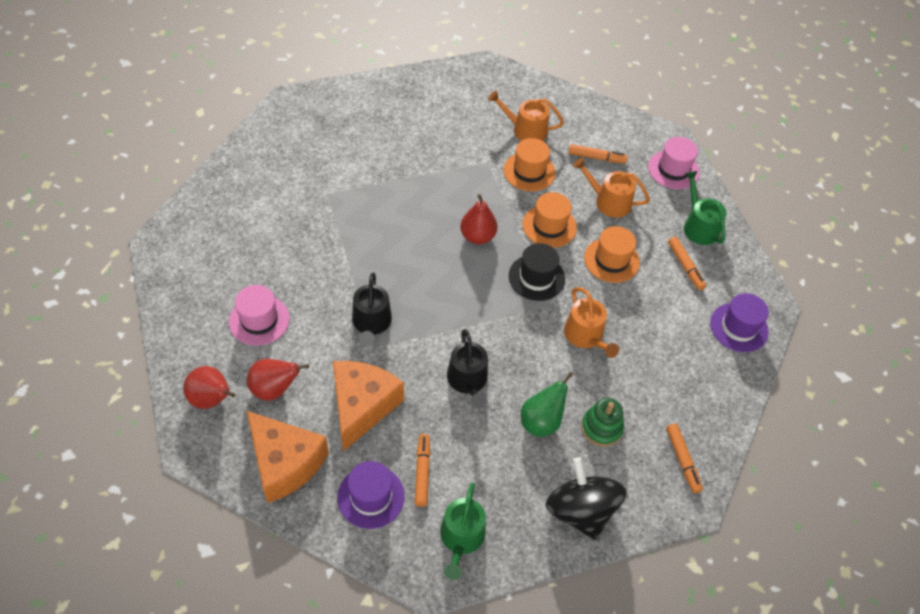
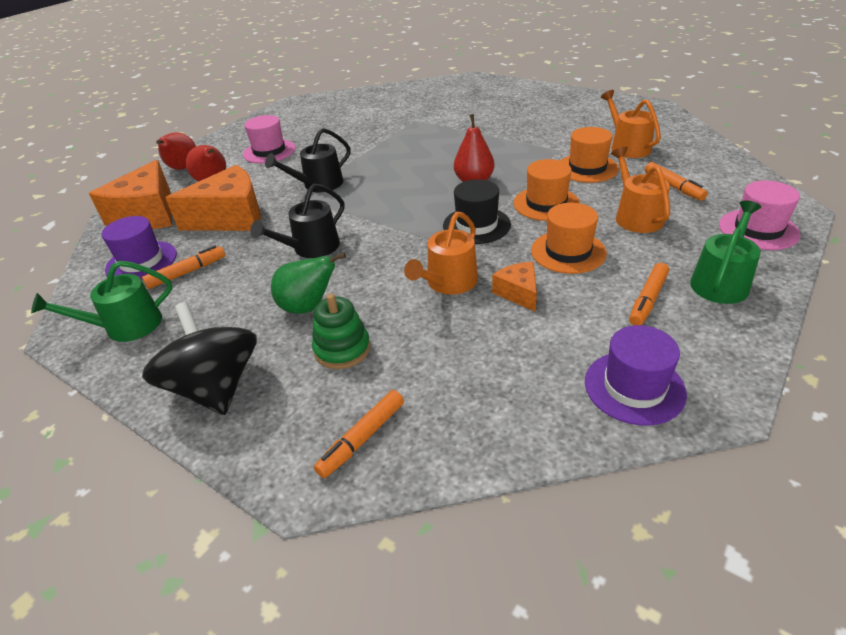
camera: 60 degrees right, 15 degrees down
(580, 510) = (215, 387): black spinning top -> black spinning top turned 60 degrees counterclockwise
(627, 312) = (518, 293): none -> orange cheese

